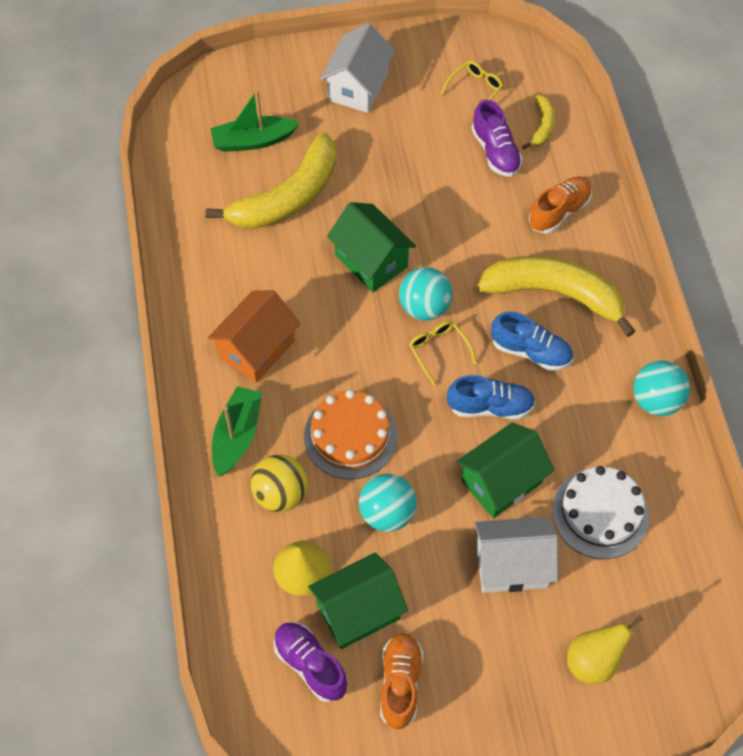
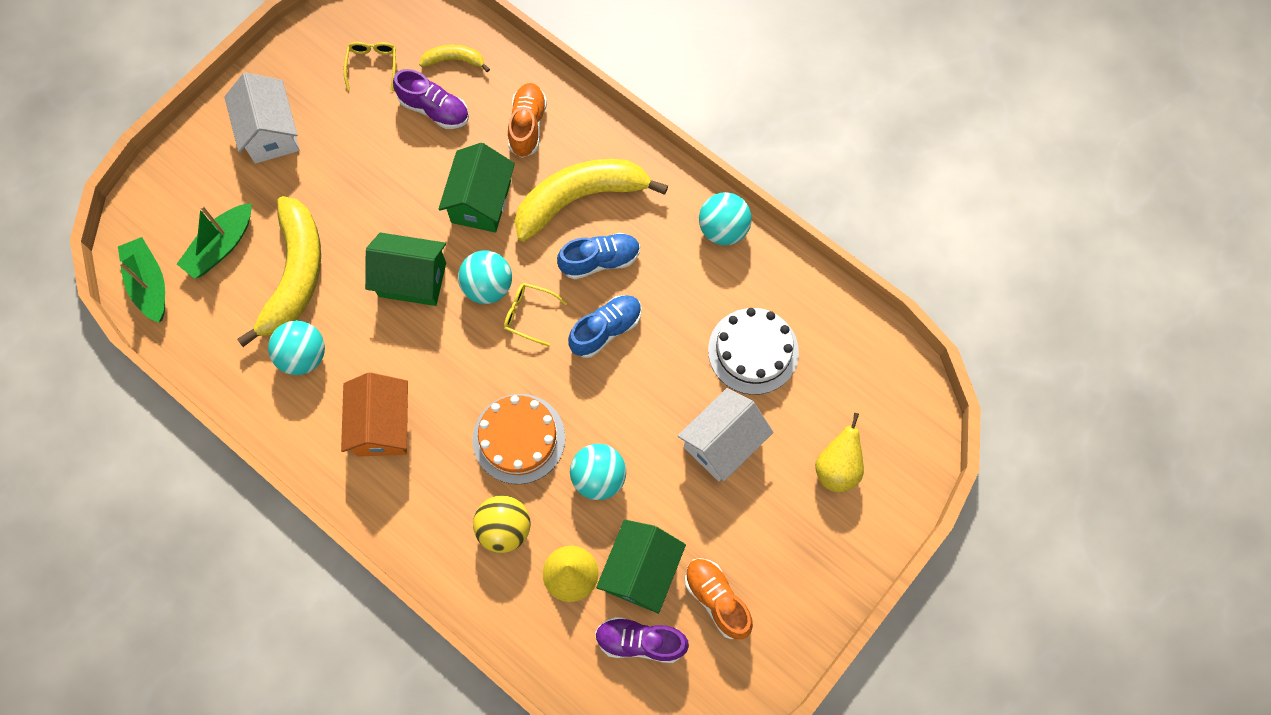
camera: 40 degrees left, 10 degrees up
(237, 435) = (429, 509): green boat -> green boat (149, 284)
(244, 257) = (303, 356): none -> turquoise ball
(501, 482) = (663, 384): green house -> green house (481, 202)
(542, 126) = (454, 60): yellow banana -> yellow banana turned 60 degrees counterclockwise

